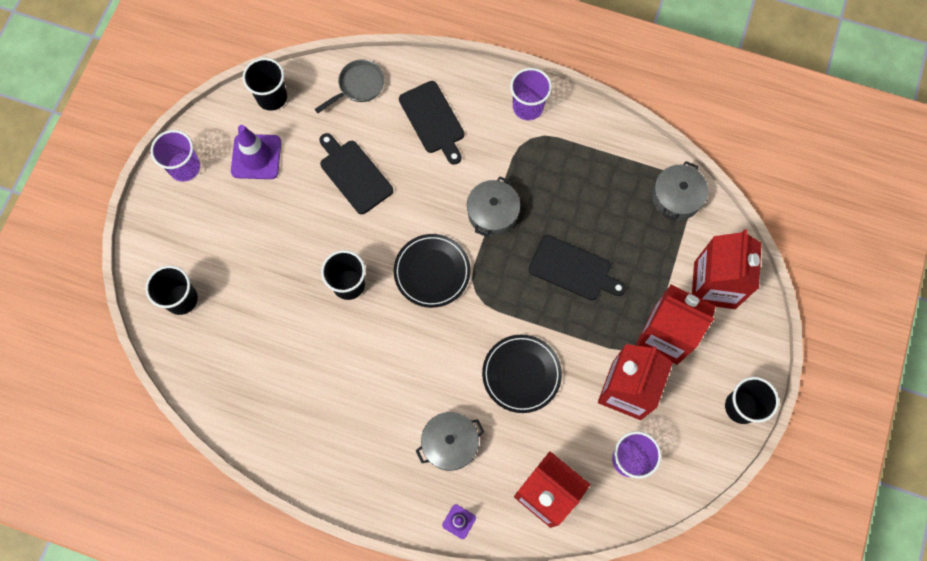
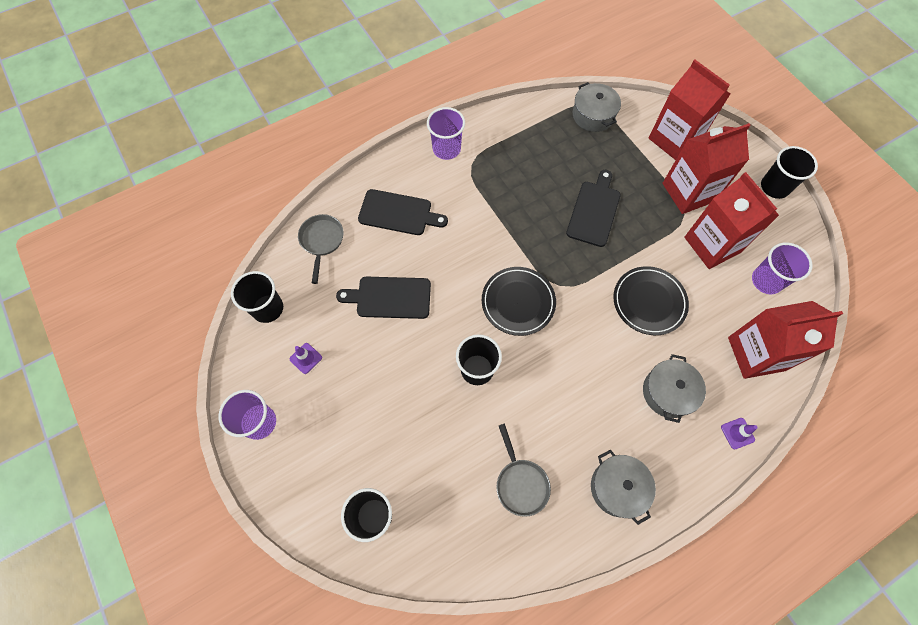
camera: 50 degrees left, 5 degrees down
(256, 157) = (306, 358): purple traffic cone -> purple traffic cone, size x0.51
(285, 383) = (520, 483): none -> grey pan
(492, 213) = (507, 229): grey pot -> grey pot (618, 487)
(573, 269) = (594, 211): black cutting board -> black cutting board turned 45 degrees counterclockwise

